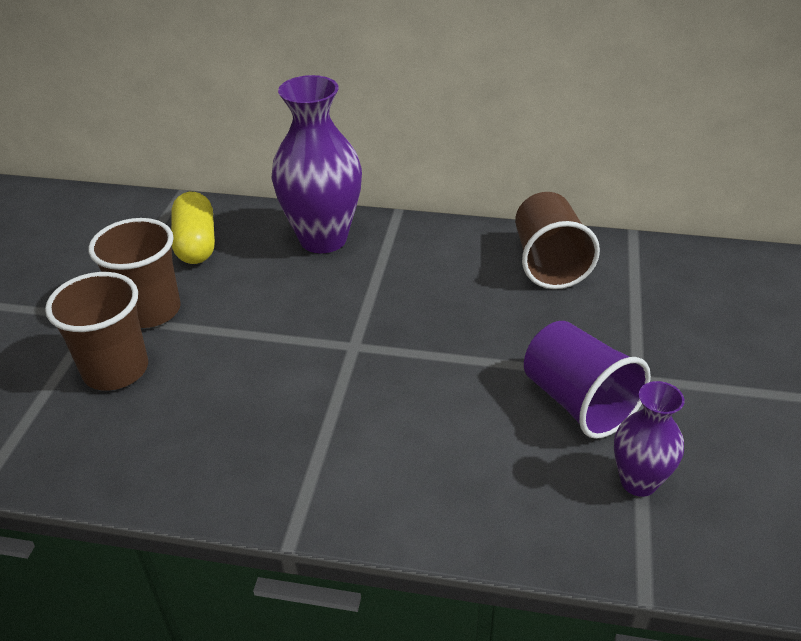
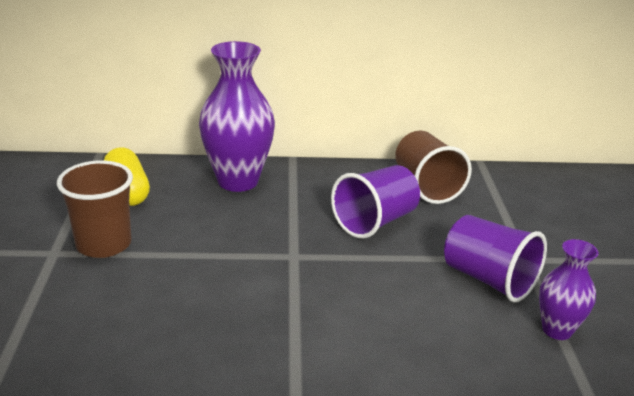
camera: 15 degrees left, 10 degrees down
(116, 370) = (87, 292): brown cup -> none
(466, 308) = (375, 222): none -> purple cup

